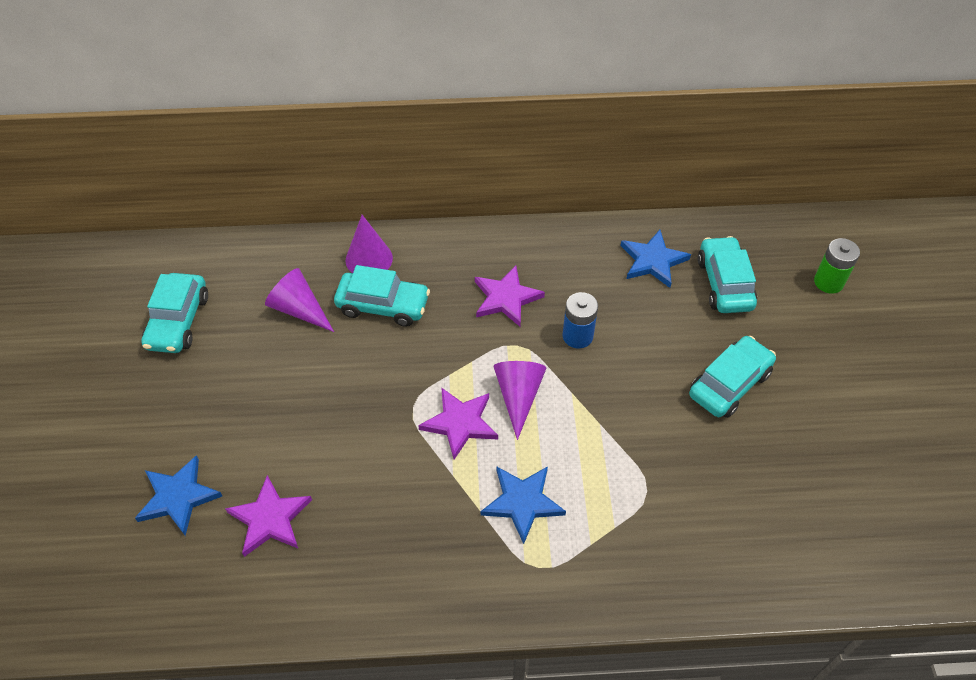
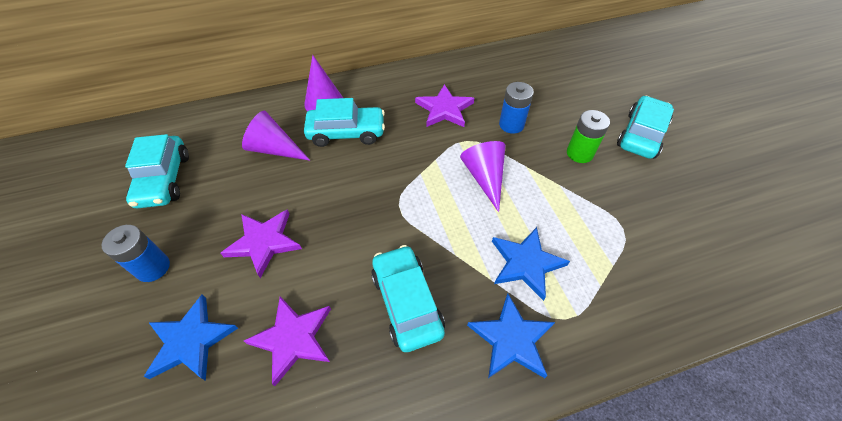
camera: 15 degrees left, 0 degrees up
(154, 417) = (153, 267): none -> blue battery
(460, 423) = (444, 209): purple star -> purple star (264, 242)
(653, 261) = (542, 66): blue star -> blue star (511, 339)
(724, 283) = (599, 71): turquoise car -> turquoise car (406, 302)
(828, 282) = (668, 58): green battery -> green battery (579, 153)

